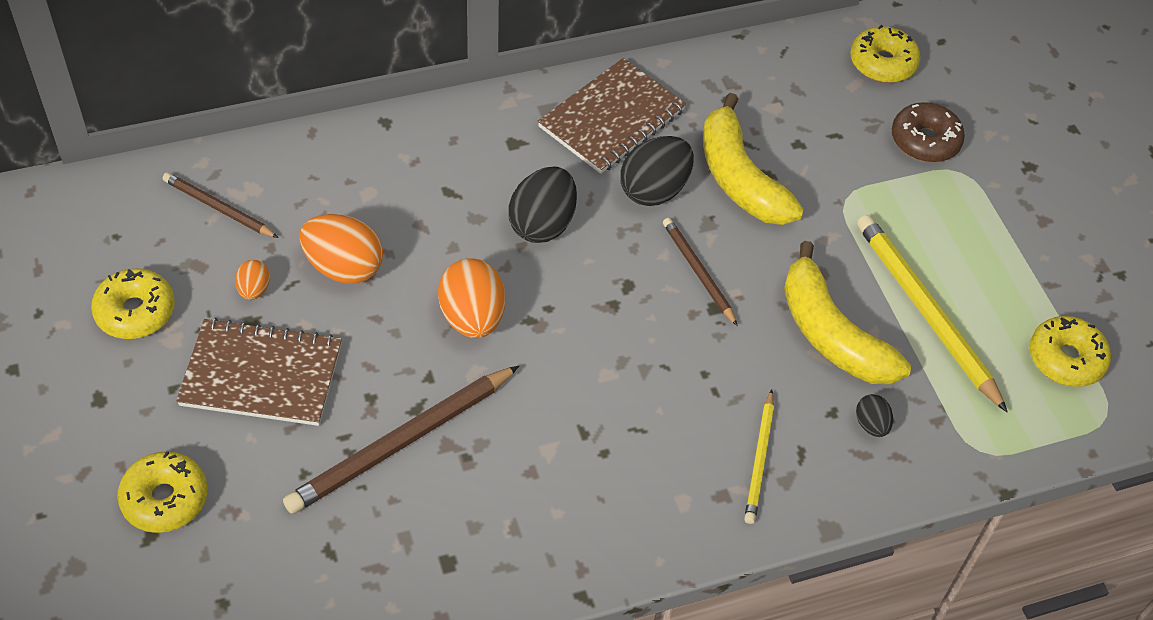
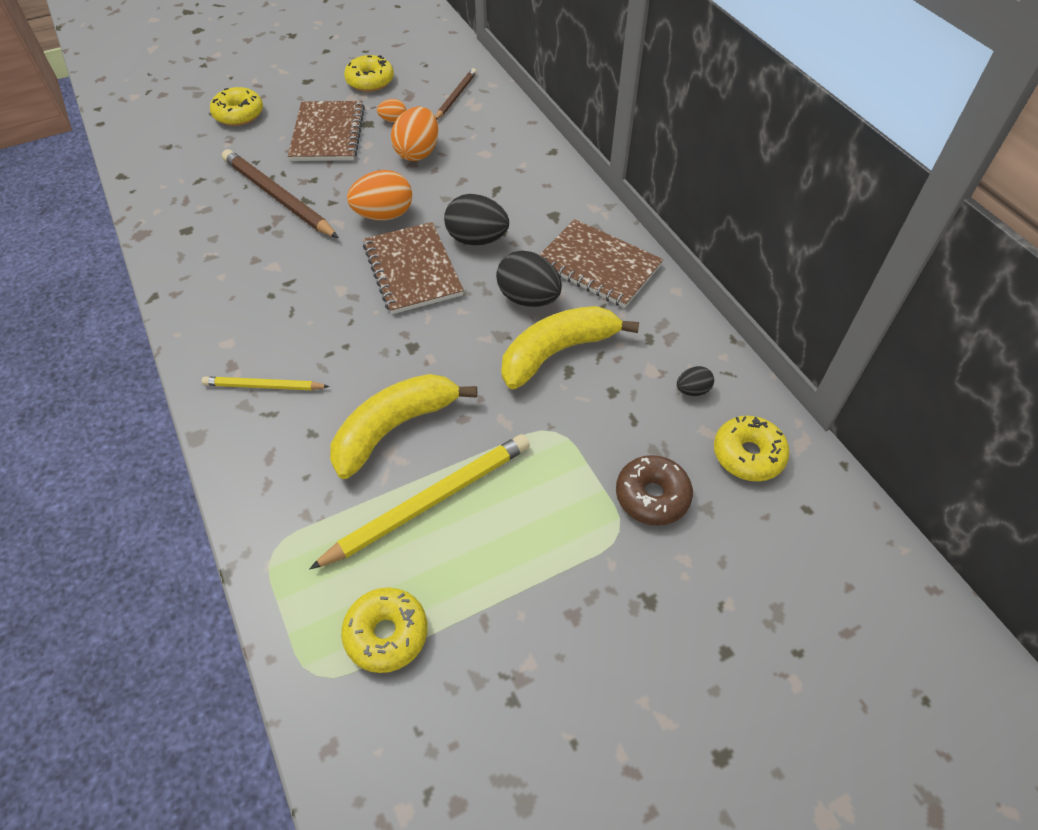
camera: 85 degrees right, 0 degrees up
(586, 295) = (412, 270): none -> brown notebook
(698, 272) = (447, 333): brown pencil -> none
(871, 424) = (299, 462): black egg -> black egg (692, 390)

